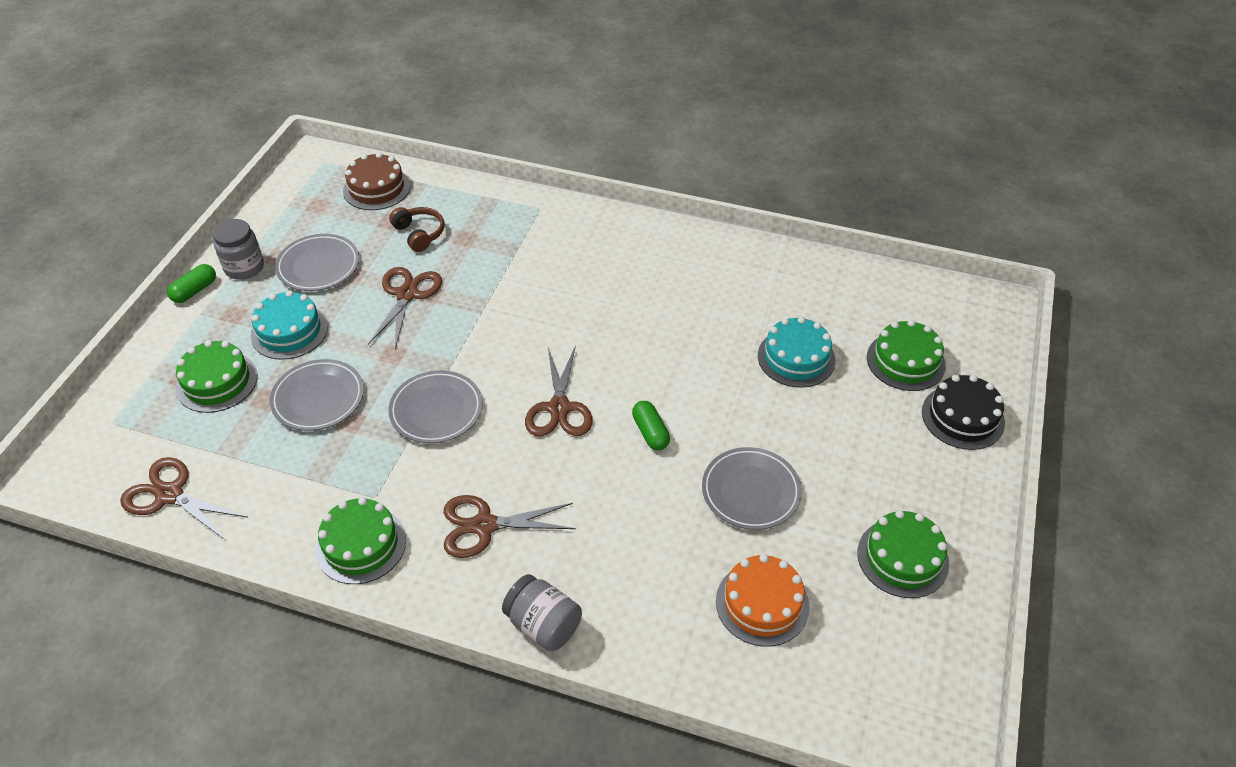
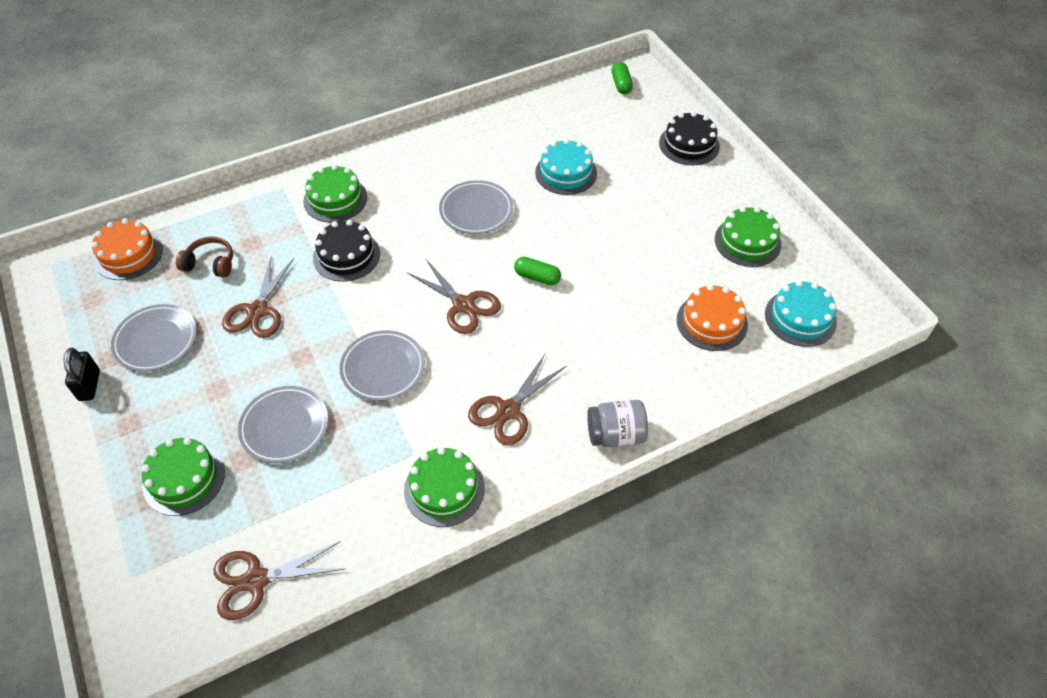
camera: 45 degrees left, 5 degrees up
(195, 291) = (67, 433): green capsule -> green capsule (621, 84)
(244, 267) = (89, 385): grey jar -> black padlock
(289, 331) = (196, 401): turquoise cake -> turquoise cake (800, 318)
(376, 188) = (128, 254): brown cake -> orange cake
(407, 294) = (258, 311): brown scissors -> brown scissors turned 135 degrees counterclockwise
(520, 298) = (346, 256): none -> black cake
(750, 491) = (633, 267): grey plate -> grey plate (476, 210)
(905, 361) = (625, 133): green cake -> green cake (335, 199)

